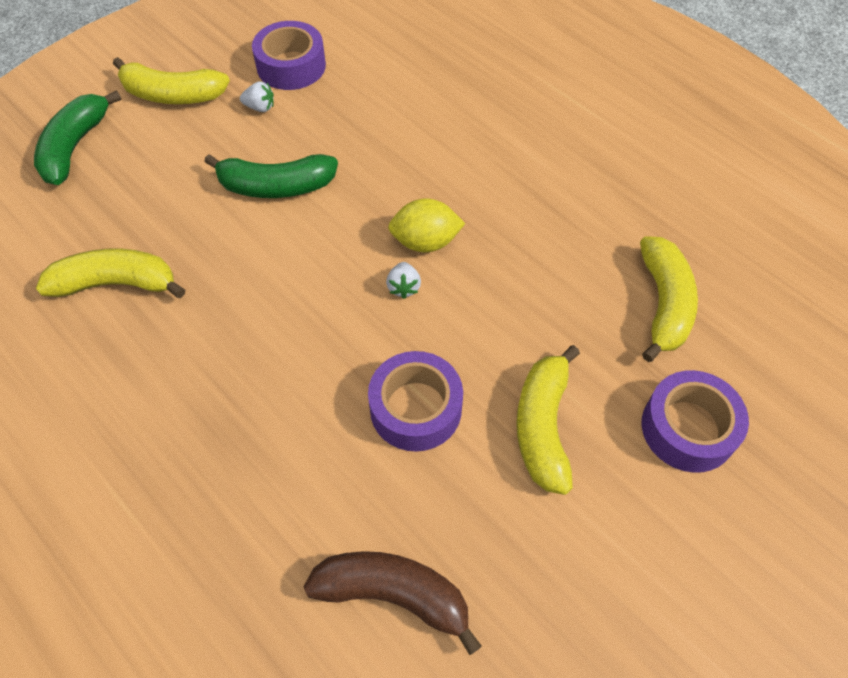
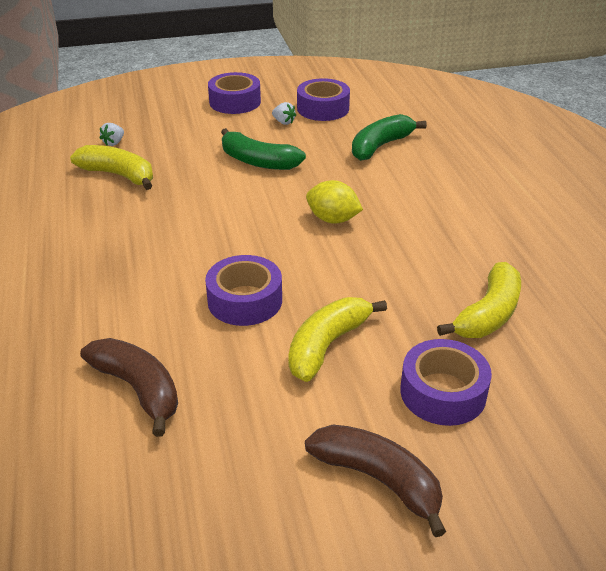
camera: 30 degrees right, 20 degrees down
(75, 147) = (155, 109): green banana -> green banana (380, 146)
(173, 95) = (235, 102): yellow banana -> purple tape
(403, 287) = (295, 237): white strawberry -> white strawberry (114, 143)
(702, 569) = (378, 479): none -> brown banana

